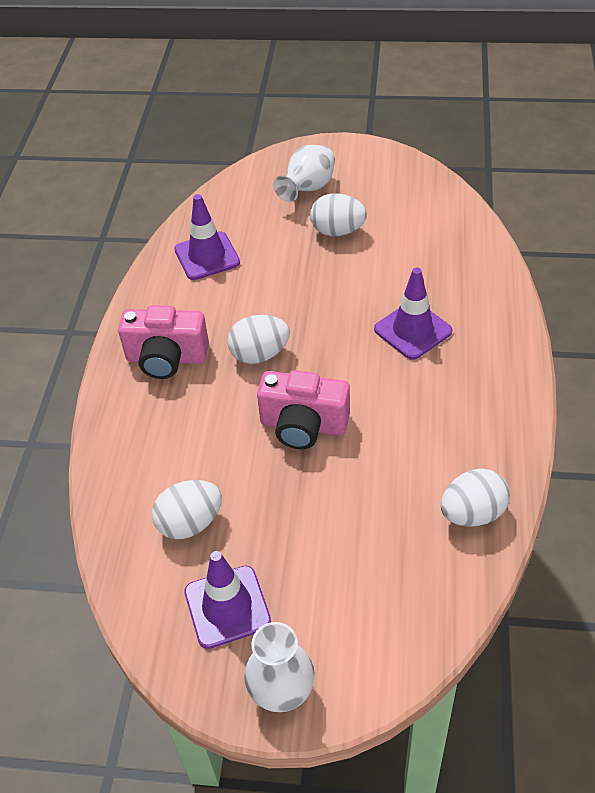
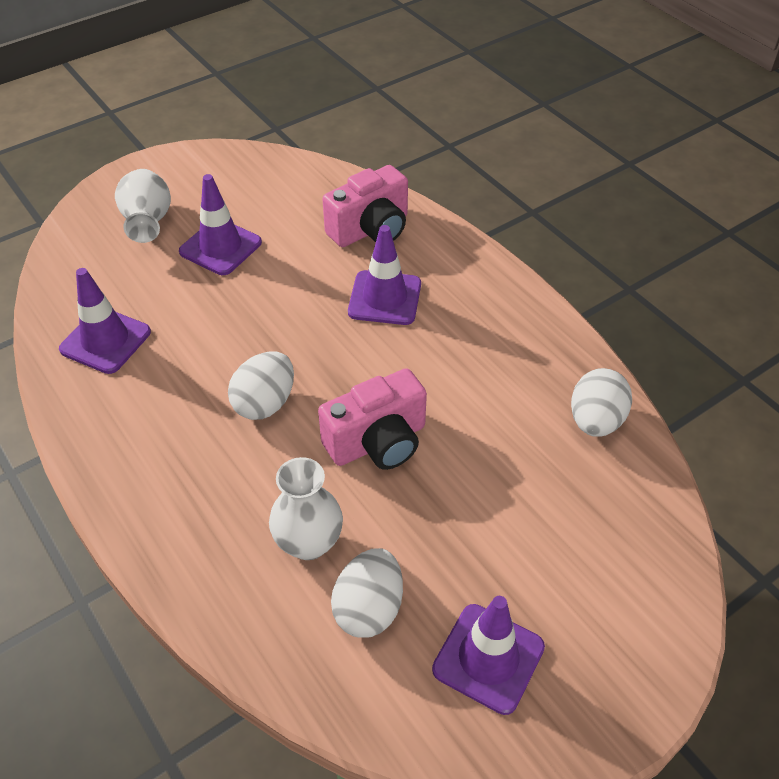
camera: 45 degrees left, 0 degrees up
(167, 358) = (169, 466): pink camera -> pink camera (371, 229)
(282, 691) = (616, 693): white vase -> white vase (308, 542)
(337, 231) = (220, 247): white egg -> purple traffic cone

